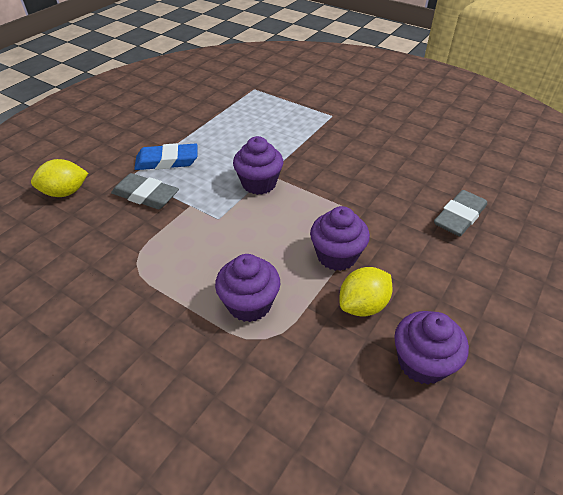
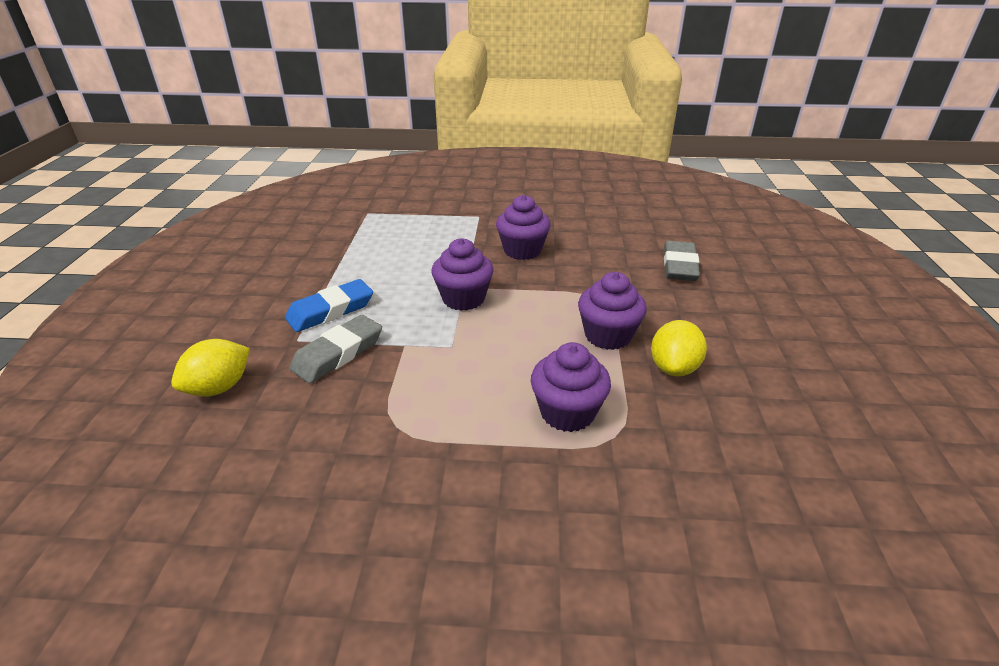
camera: 30 degrees left, 10 degrees down
(146, 195) = (338, 354): grey eraser -> grey eraser turned 45 degrees counterclockwise
(422, 362) = (768, 393): purple cupcake -> purple cupcake (522, 250)

